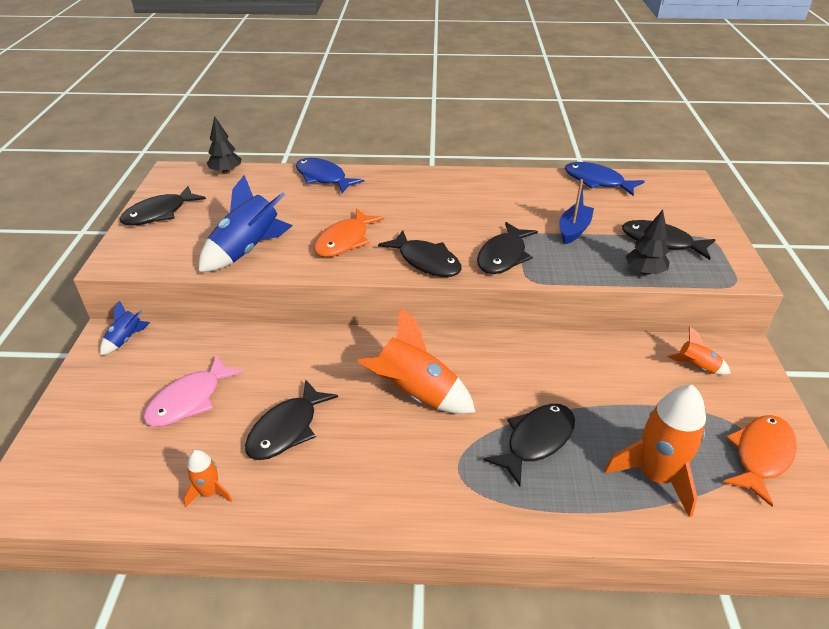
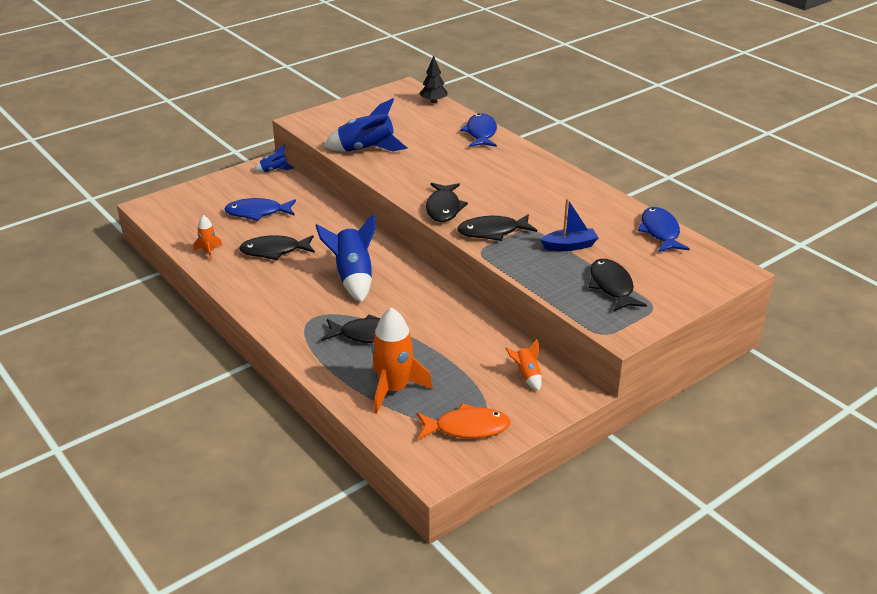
camera: 50 degrees right, 5 degrees down
(159, 213) = (359, 107): black fish -> none
(189, 400) = (257, 213): pink fish -> blue fish
(345, 241) = (423, 173): orange fish -> none
(415, 394) = (353, 278): orange rocket -> blue rocket
(644, 272) = (559, 291): black tree -> none

